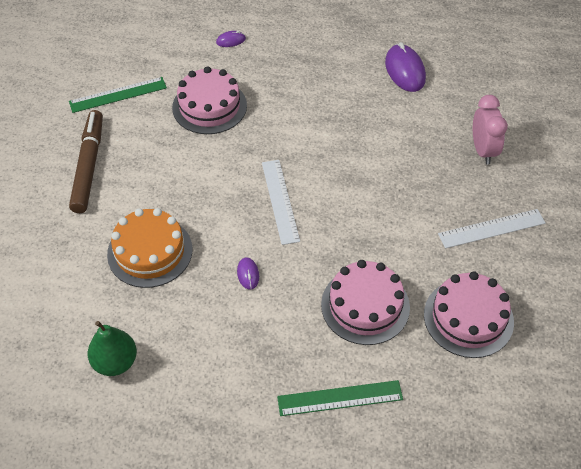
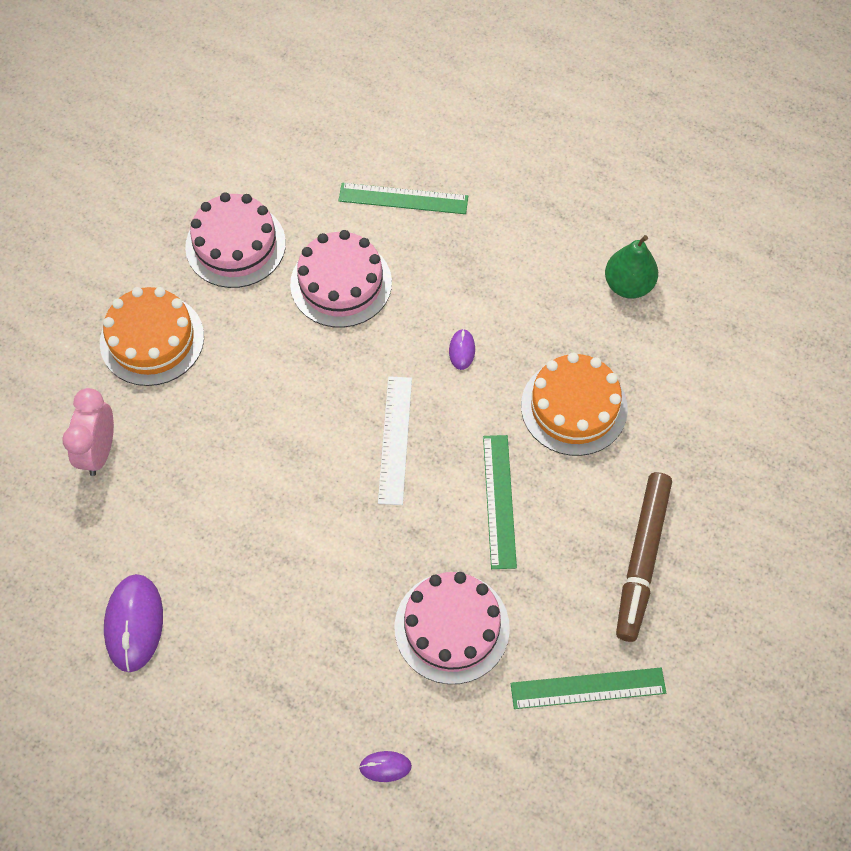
camera: 165 degrees left, 10 degrees up
(194, 179) = (499, 501): none -> green ruler
(491, 228) = (152, 339): white ruler -> orange cake

